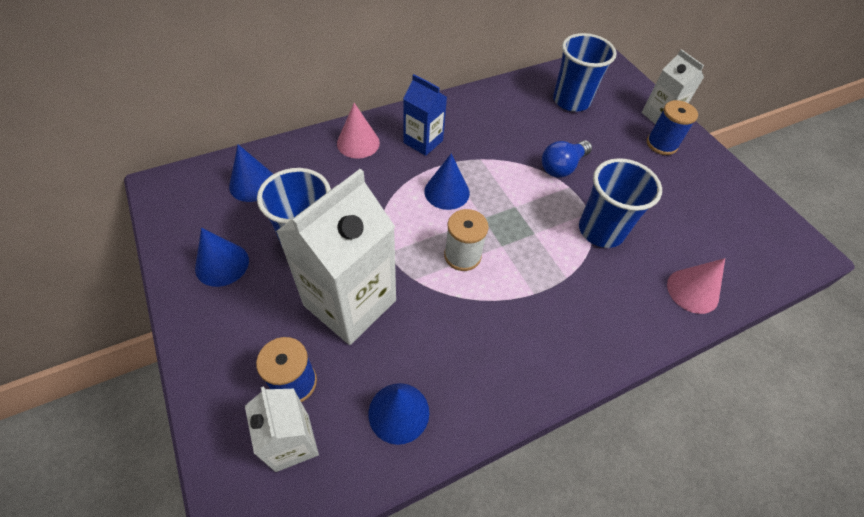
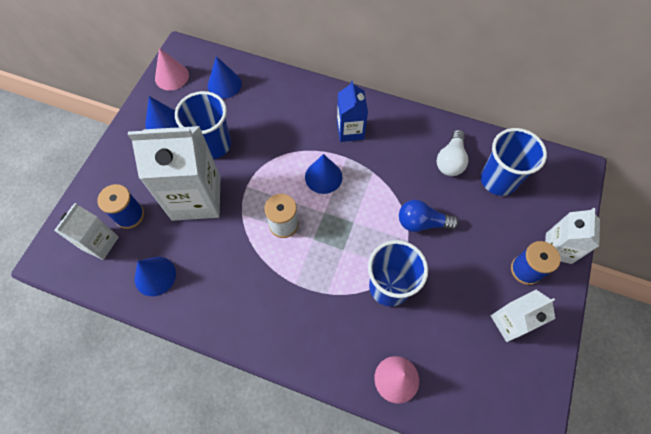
camera: 50 degrees right, 10 degrees up
(358, 143) = (309, 101): pink cone -> pink cone (172, 76)
(524, 110) = (450, 160): none -> white light bulb
(698, 185) = (510, 322): none -> white carton

